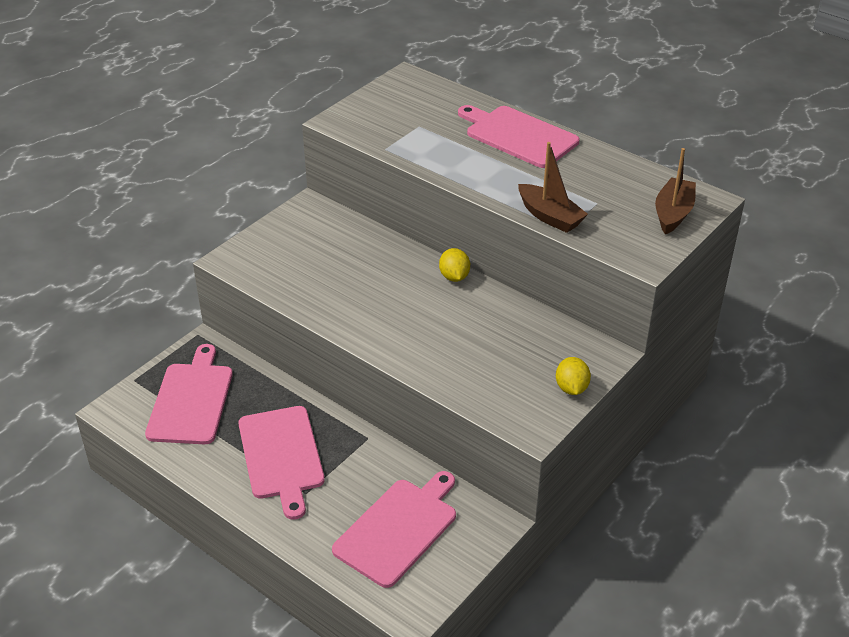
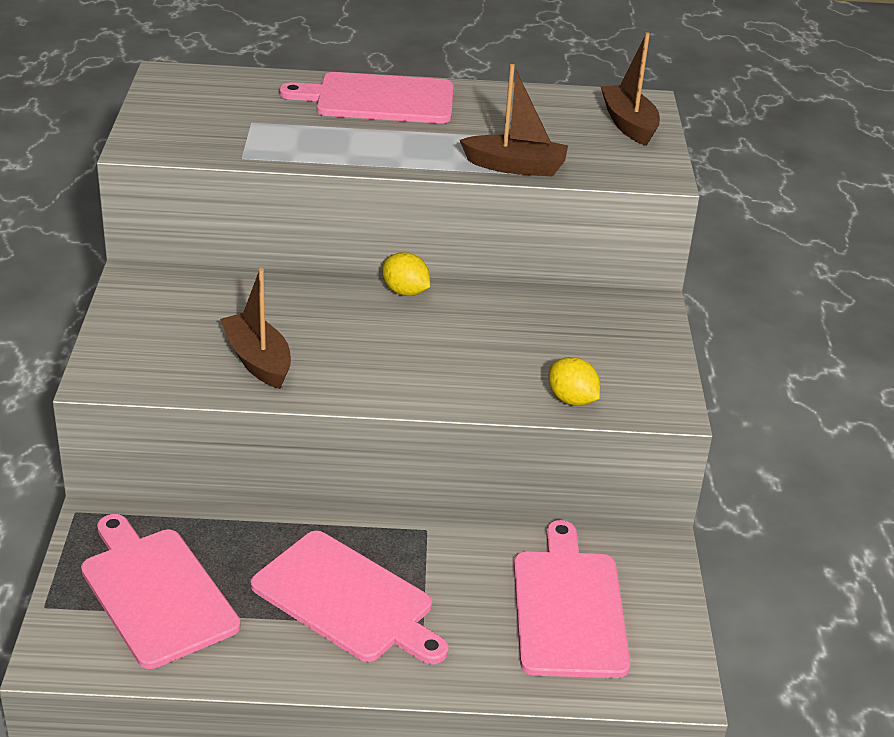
camera: 40 degrees left, 5 degrees down
(320, 285) = (258, 360): none -> brown boat
(571, 388) = (656, 352): yellow lemon -> yellow lemon (571, 400)

